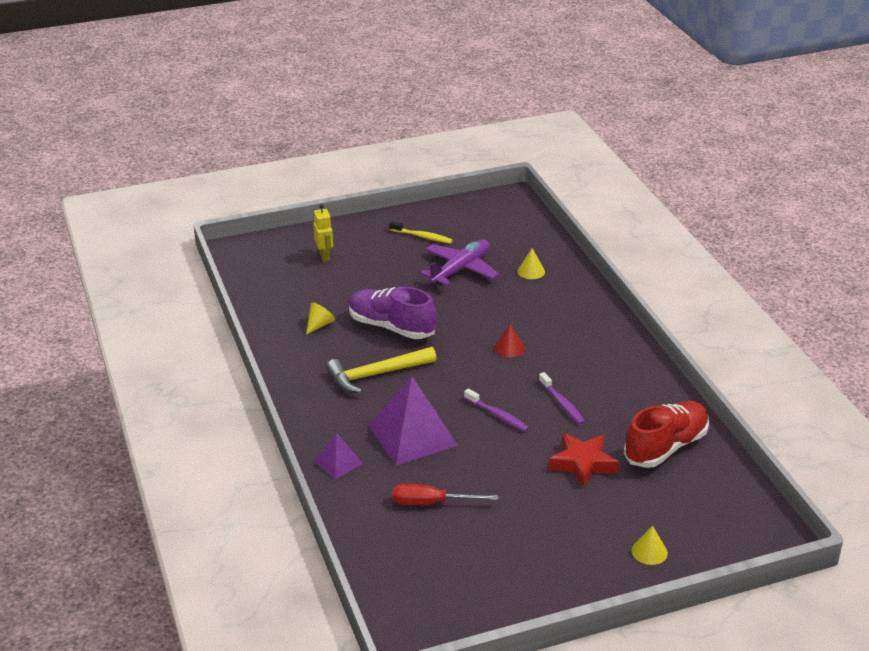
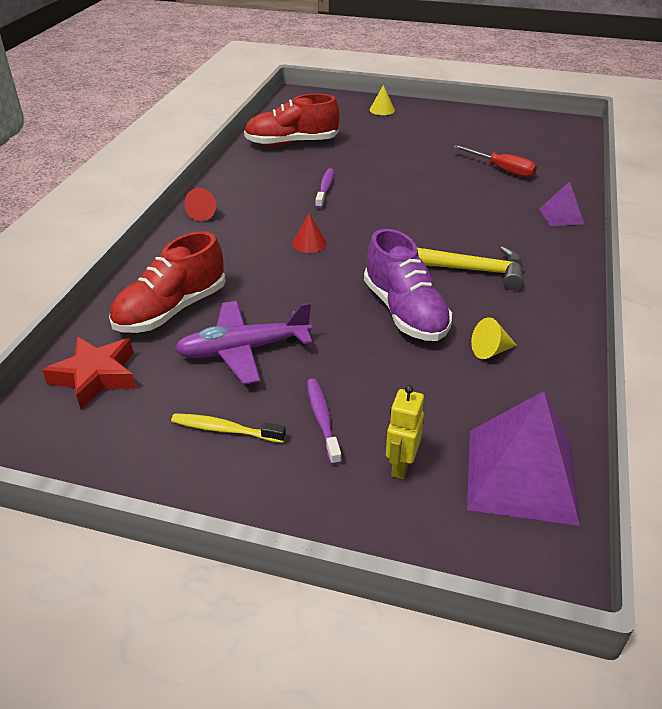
camera: 145 degrees left, 5 degrees up
(412, 435) = (477, 211): purple pyramid -> purple pyramid (521, 475)
(422, 237) = (225, 429): yellow toothbrush -> yellow toothbrush turned 45 degrees counterclockwise
(497, 415) = (388, 199): purple toothbrush -> purple toothbrush (322, 419)
(531, 271) = (171, 310): yellow cone -> red shoe
(582, 464) = (363, 154): red star -> red star (96, 376)
(617, 338) = (203, 214): none -> red cone

